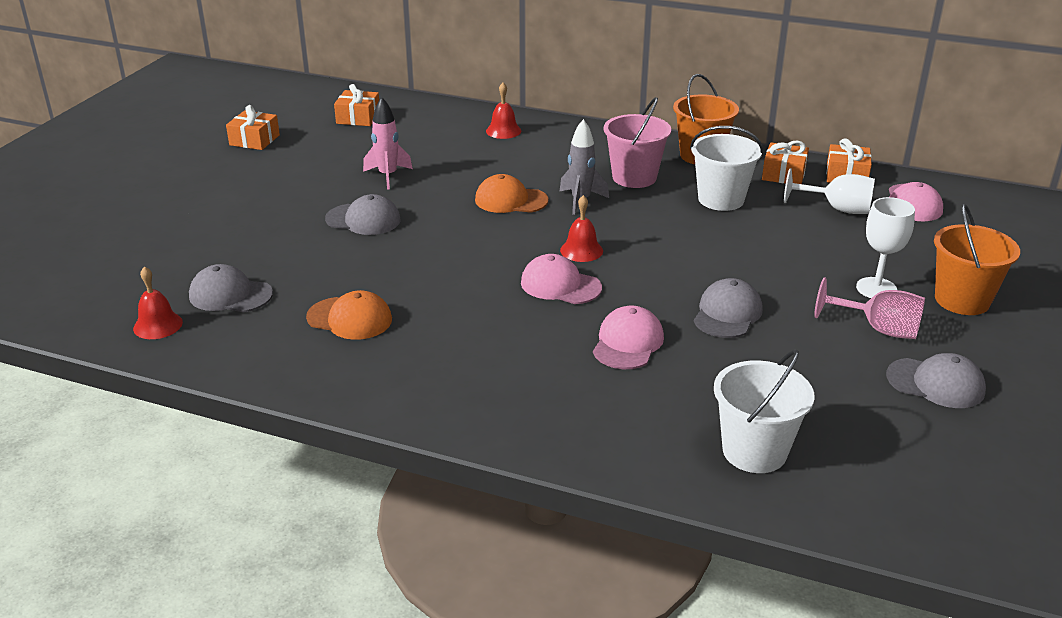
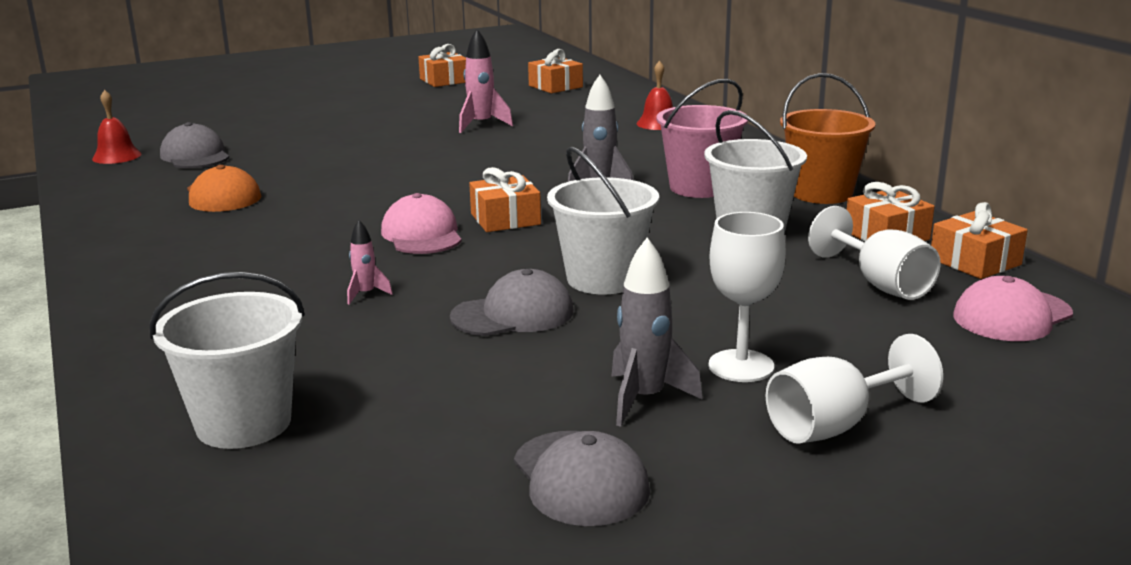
camera: 45 degrees right, 10 degrees down
(363, 219) = (391, 144): grey cap -> none
(510, 200) = (537, 168): orange cap -> none
(581, 250) = (505, 219): red bell -> orange gift
(628, 343) = (366, 294): pink cap -> pink rocket
(720, 268) = (603, 279): none -> white bucket
(878, 329) = (644, 399): pink goblet -> grey rocket
(962, 300) = (835, 425): orange bucket -> white goblet

